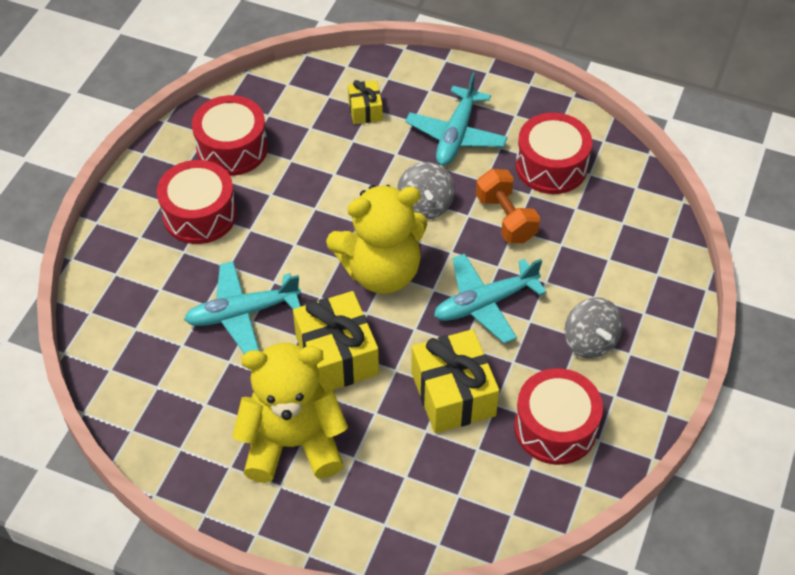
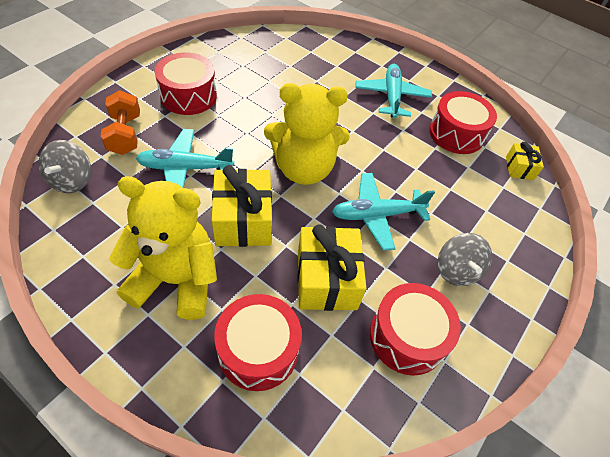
camera: 10 degrees right, 0 degrees up
(232, 148) = (231, 63): red drum -> red drum (258, 350)
(365, 110) = (332, 65): yellow gift -> yellow gift (519, 168)
(425, 205) = (353, 134): grey spinning top -> grey spinning top (72, 180)
(456, 135) = (391, 96): turquoise plane -> turquoise plane turned 150 degrees clockwise
(505, 218) = (412, 159): orange dumbbell -> orange dumbbell (125, 134)

